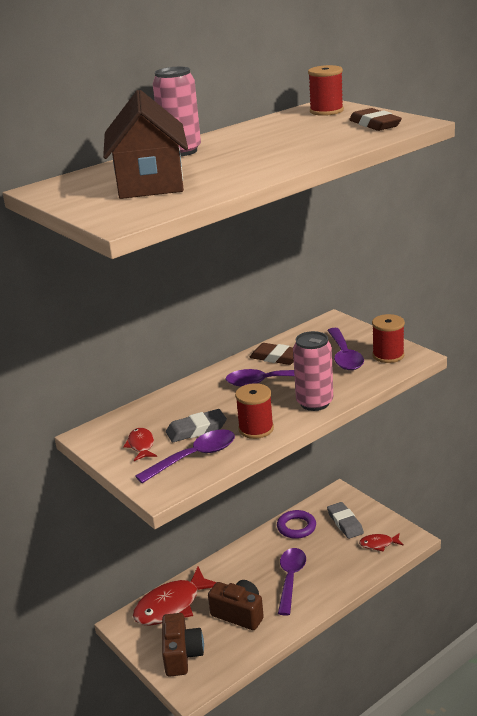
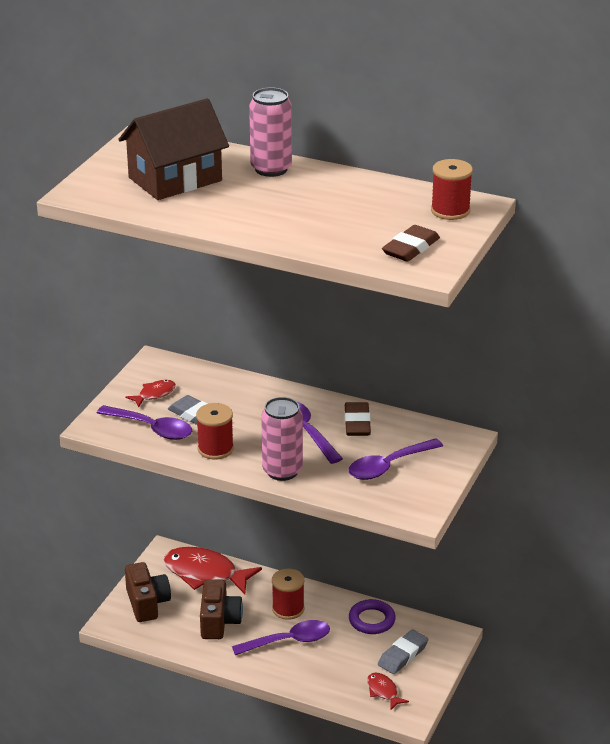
camera: 60 degrees right, 5 degrees up
(182, 655) = (147, 603): brown camera -> brown camera turned 75 degrees counterclockwise
(388, 355) = (409, 495): red spool -> red spool (288, 609)

